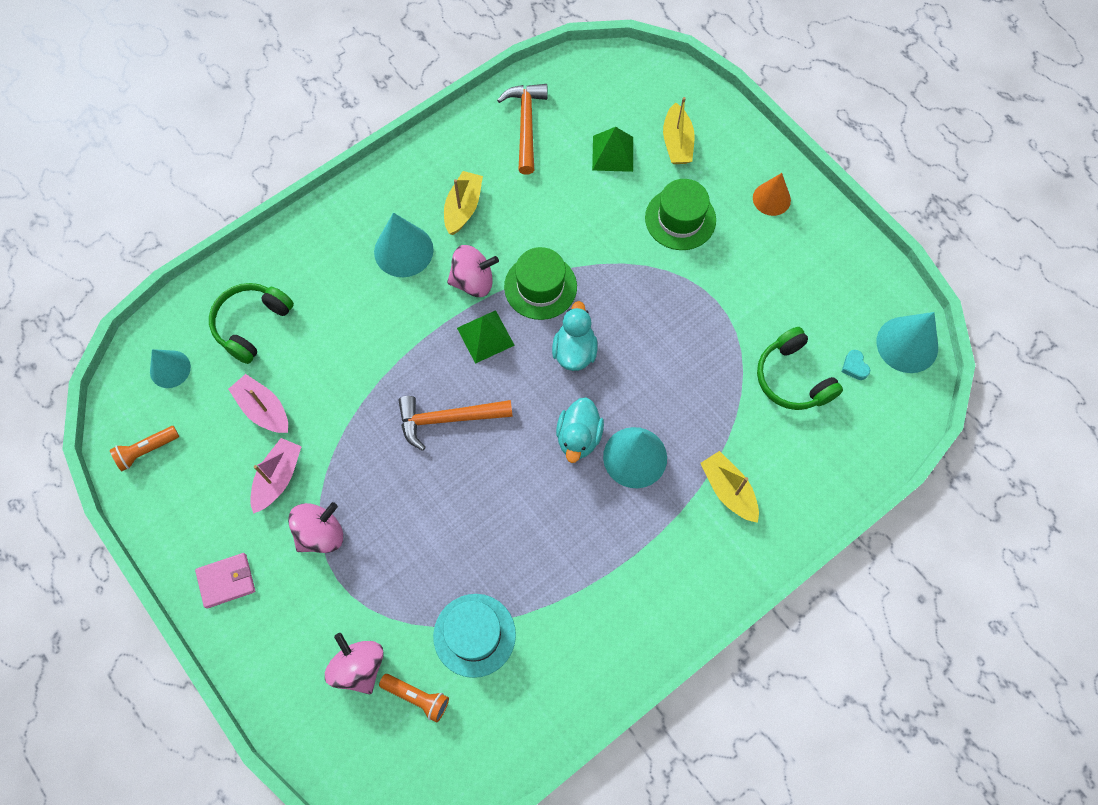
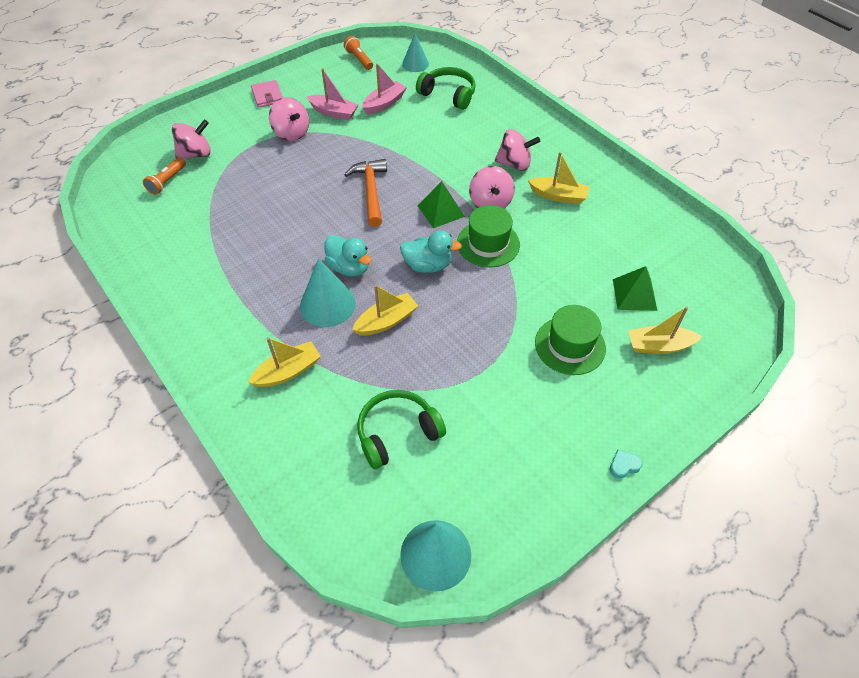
camera: 90 degrees right, 15 degrees down
(403, 250) = (514, 164): turquoise cone -> pink spinning top
(474, 635) = (202, 209): turquoise hat -> none
(526, 125) = (650, 234): orange hammer -> none
(578, 437) = (349, 267): turquoise duck -> turquoise duck turned 150 degrees counterclockwise
(656, 393) = (386, 321): none -> yellow boat
(771, 199) = (607, 428): orange cone -> none
(854, 367) = (409, 494): turquoise heart -> turquoise heart (623, 466)

